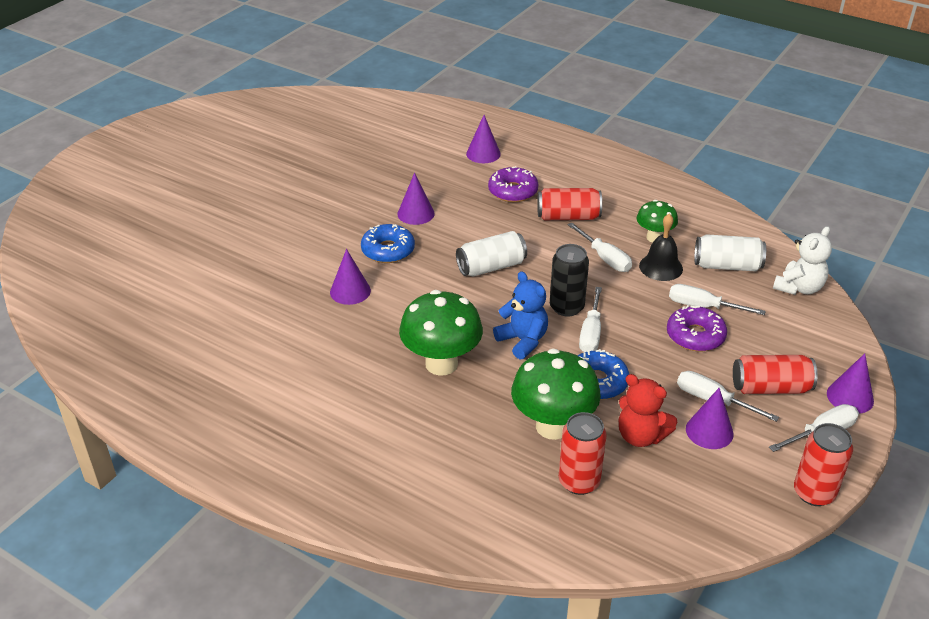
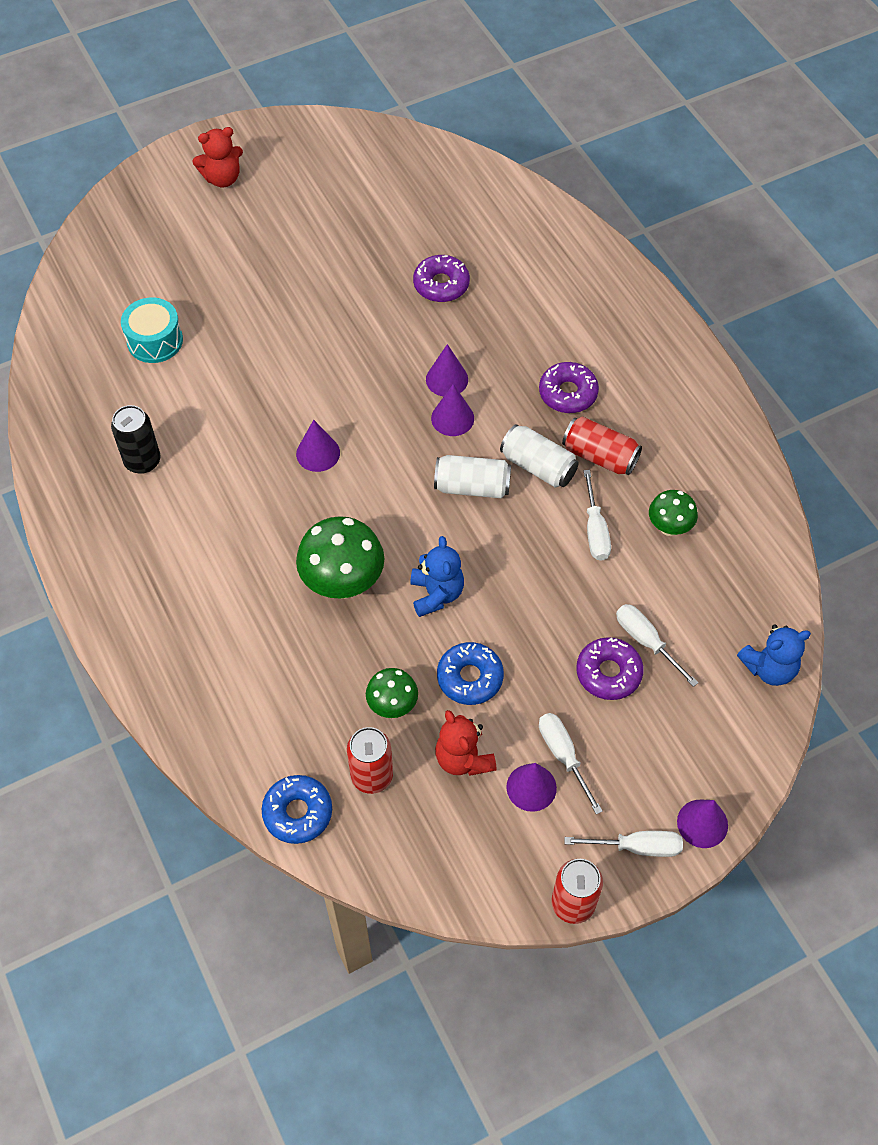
camera: 30 degrees right, 20 degrees up
(134, 159) = (222, 178): none -> red teddy bear
(149, 271) = (155, 341): none -> turquoise drum
(364, 164) = (441, 284): none -> purple donut
(388, 250) = (387, 417): blue donut -> blue donut (298, 812)
(483, 154) = (575, 324): purple cone -> purple cone (452, 418)
(553, 426) = (392, 705): green mushroom -> green mushroom, size x0.58
(566, 307) = (508, 574): black can -> black can (142, 461)
(591, 334) = (507, 618): white screwdriver -> none
(661, 267) = (644, 570): black bell -> none
(727, 266) = (716, 602): white can -> white can (538, 466)
(770, 388) = (632, 771): red can -> none
(799, 288) = (769, 668): white teddy bear -> blue teddy bear

